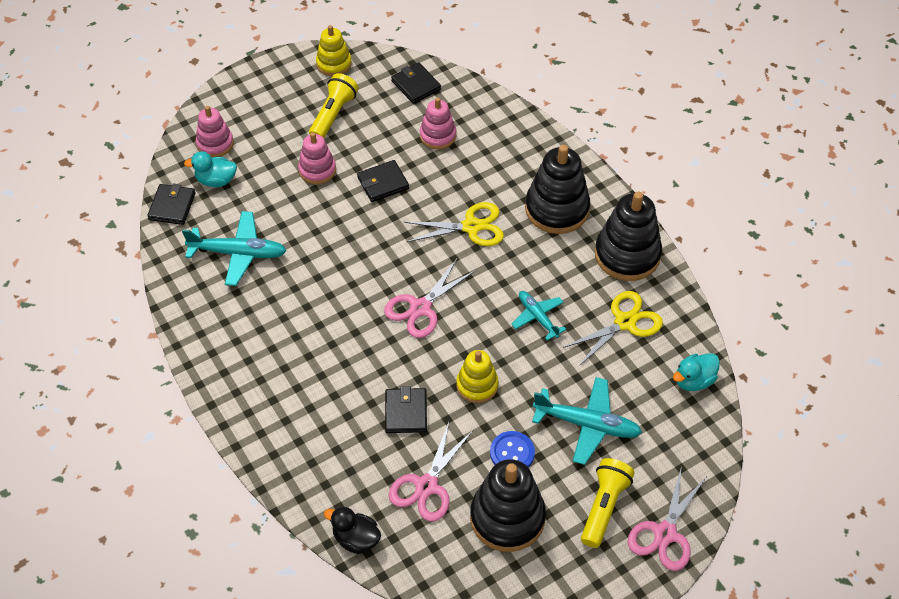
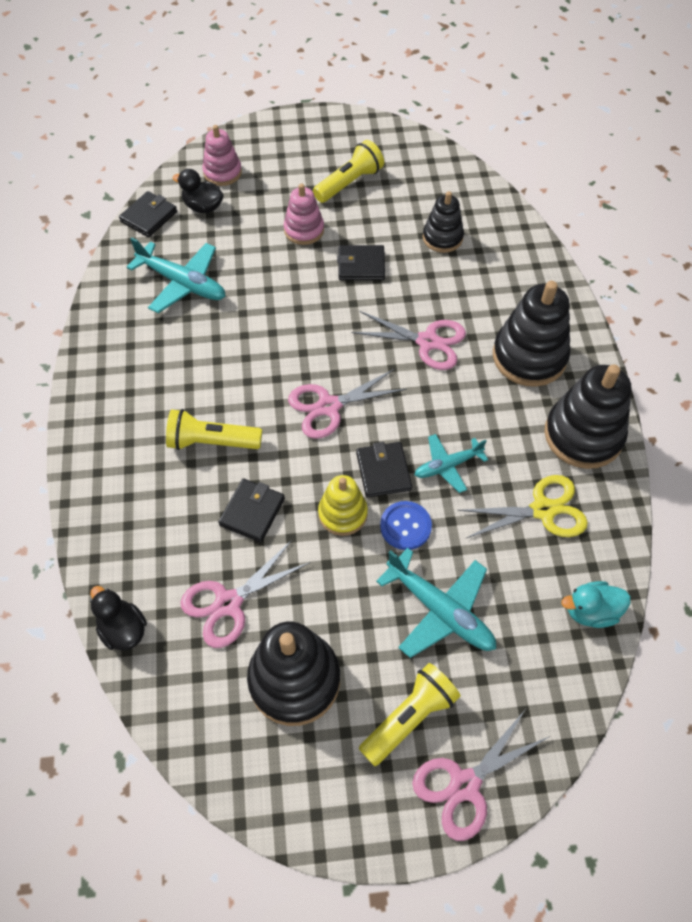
camera: 25 degrees right, 5 degrees up
(216, 180) = (203, 207): turquoise duck -> black duck
(334, 64) = (377, 135): yellow stacking toy -> none
(341, 372) = (212, 442): none -> yellow flashlight
(416, 85) = (447, 181): black wallet -> black wallet (383, 471)
(438, 135) = (442, 238): pink stacking toy -> black stacking toy
(471, 227) = (428, 342): yellow scissors -> pink scissors
(512, 453) = (339, 606): blue button -> blue button (405, 526)
(538, 317) = (448, 465): turquoise plane -> turquoise plane turned 105 degrees counterclockwise

